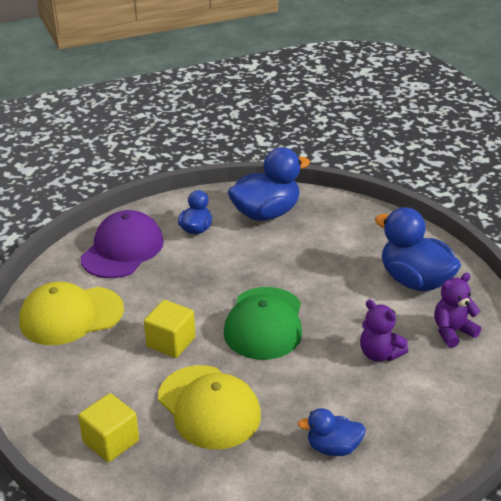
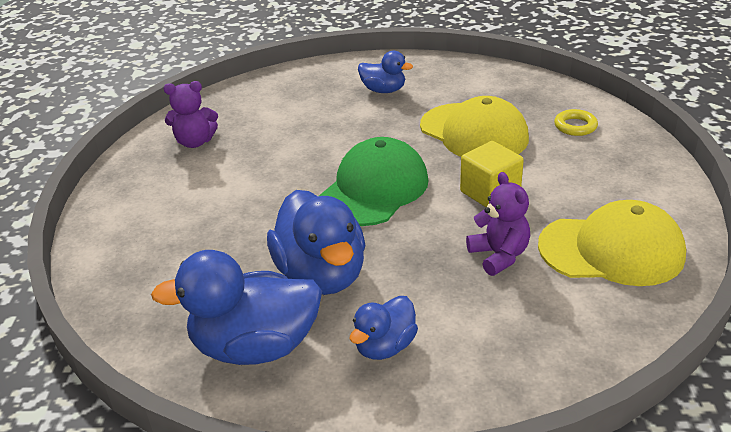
camera: 155 degrees left, 0 degrees up
(111, 441) = (575, 126): yellow cube -> yellow ring
(122, 249) = (520, 338): purple cap -> none
(209, 407) = (474, 132): yellow cap -> yellow cap turned 150 degrees clockwise
(379, 354) = (283, 139): purple teddy bear -> purple teddy bear (499, 256)
(415, 281) = (169, 195): blue duck -> blue duck (321, 275)

